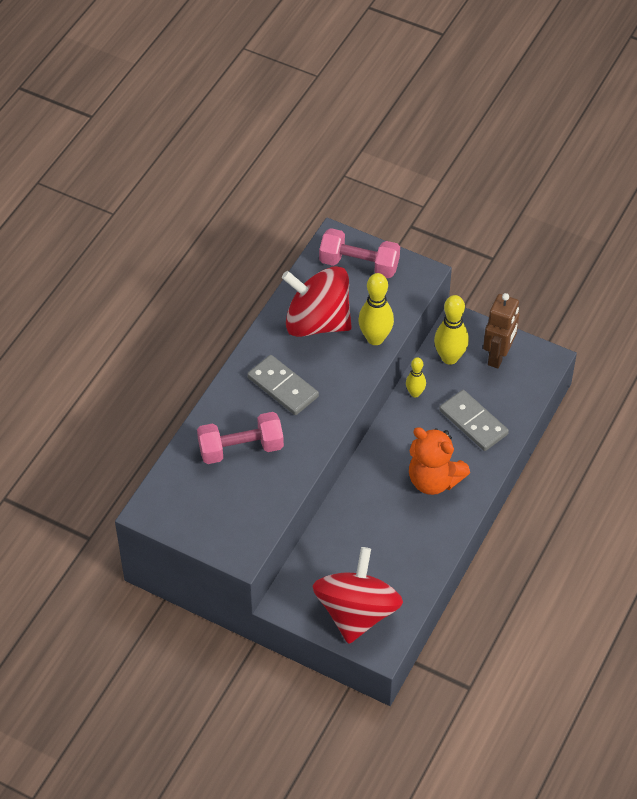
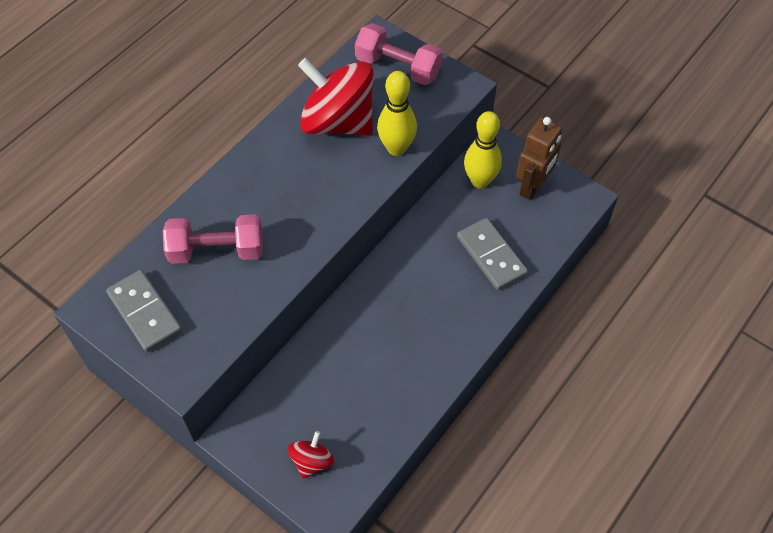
camera: 10 degrees right, 5 degrees up
(282, 387) = (282, 188): grey domino -> grey domino (144, 312)
(357, 612) = (311, 461): red spinning top -> red spinning top, size x0.45
(415, 393) = (434, 214): yellow bowling pin -> none
(434, 480) = (434, 315): orange teddy bear -> none

